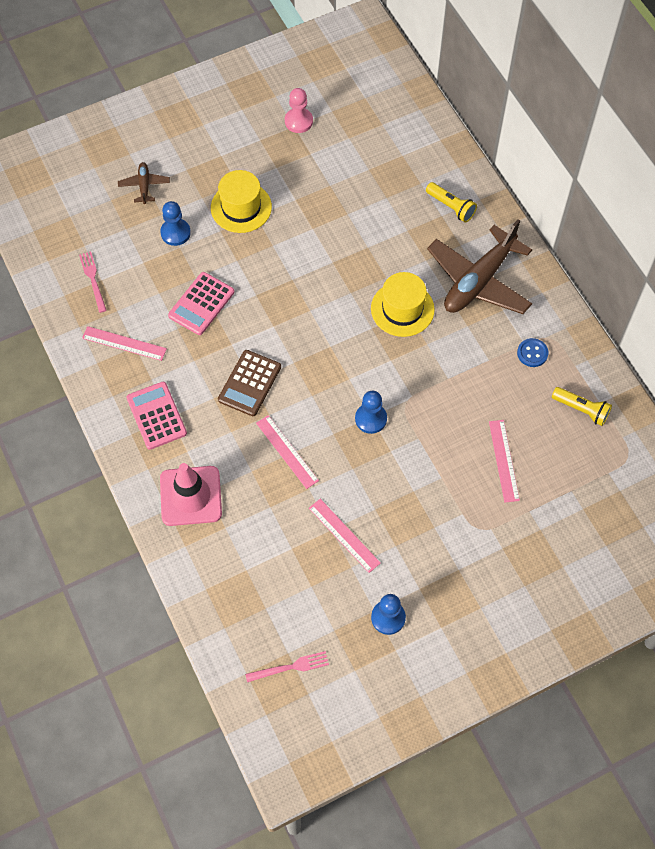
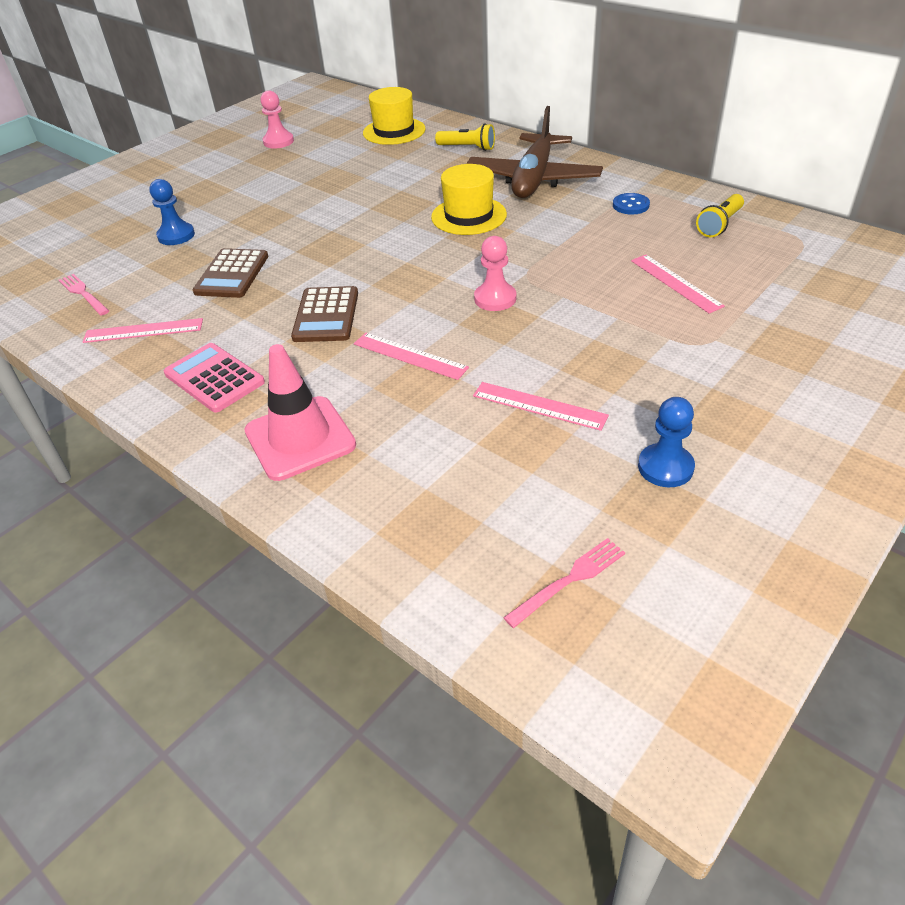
camera: 20 degrees left, 20 degrees down
(144, 186) = (125, 216): brown plane -> none
(201, 304) = (232, 274): pink calculator -> brown calculator
(241, 207) = (245, 201): yellow hat -> yellow hat (394, 131)
(371, 419) = (495, 299): blue pawn -> pink pawn
(581, 410) = (719, 225): yellow flashlight -> yellow flashlight turned 120 degrees clockwise

